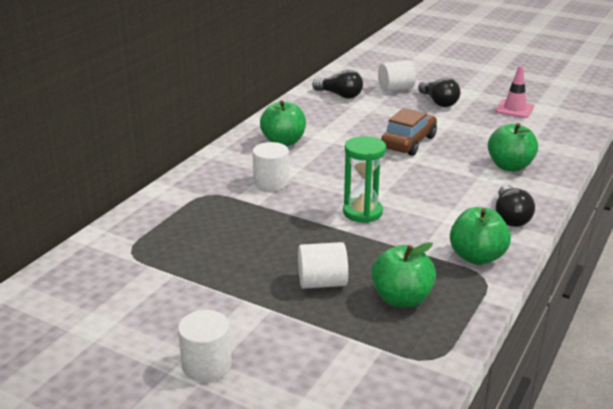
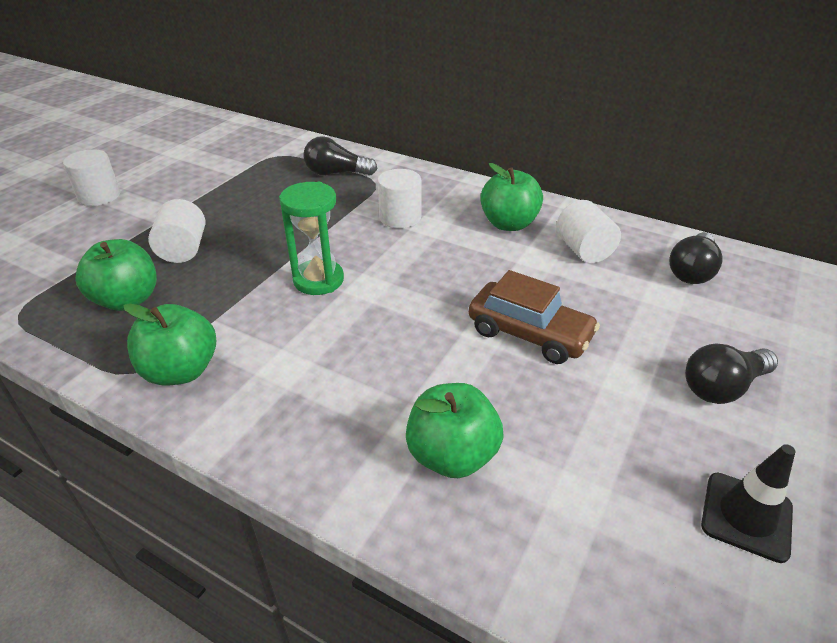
camera: 90 degrees right, 10 degrees up
(395, 89) = (757, 334): white cylinder -> white cylinder (583, 250)
(510, 217) = (274, 425): black light bulb -> black light bulb (336, 173)
(514, 109) = (746, 516): pink traffic cone -> black traffic cone

